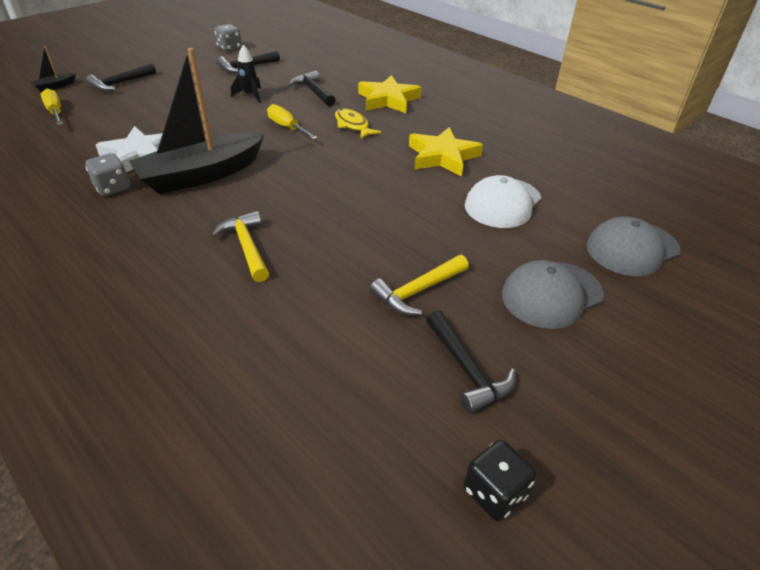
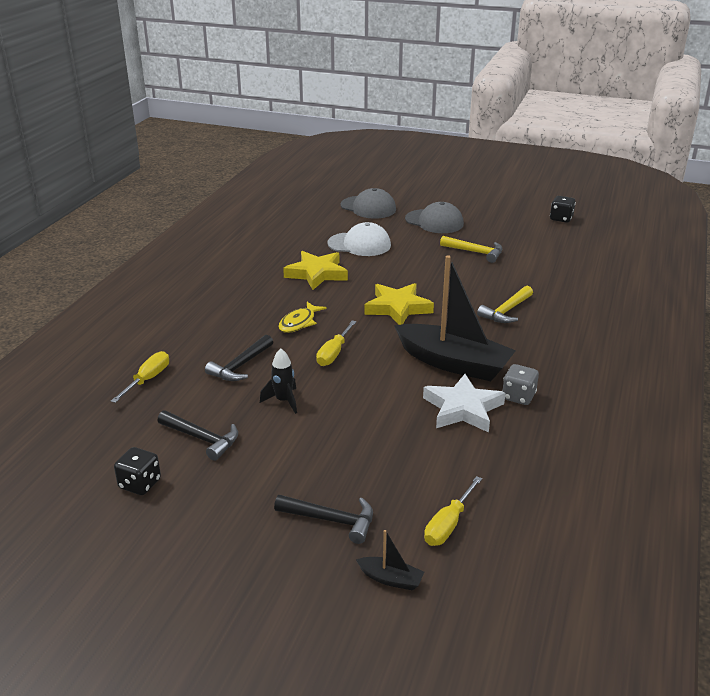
camera: 115 degrees left, 10 degrees down
(229, 48) = (140, 484): grey dice -> black dice
(332, 63) = (147, 379): none -> yellow screwdriver
(388, 100) = (227, 320): yellow star -> yellow star (398, 308)
(467, 369) = (511, 232): black hammer -> none

